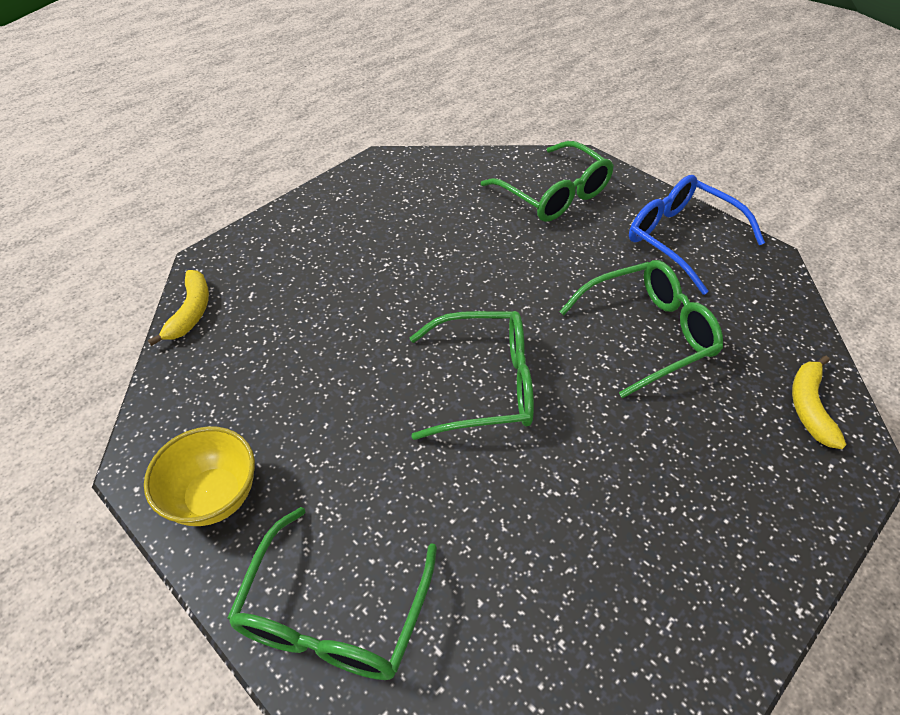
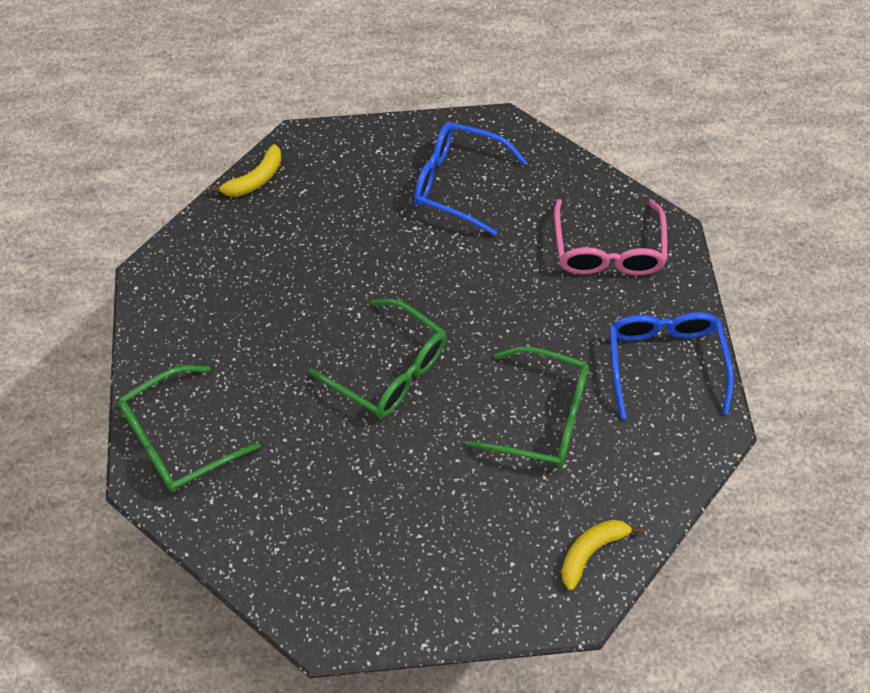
camera: 40 degrees right, 10 degrees up
(214, 497) = (171, 324): yellow bowl -> none
(388, 215) = (457, 183): none -> blue glasses
(554, 195) = (607, 251): green glasses -> pink glasses

